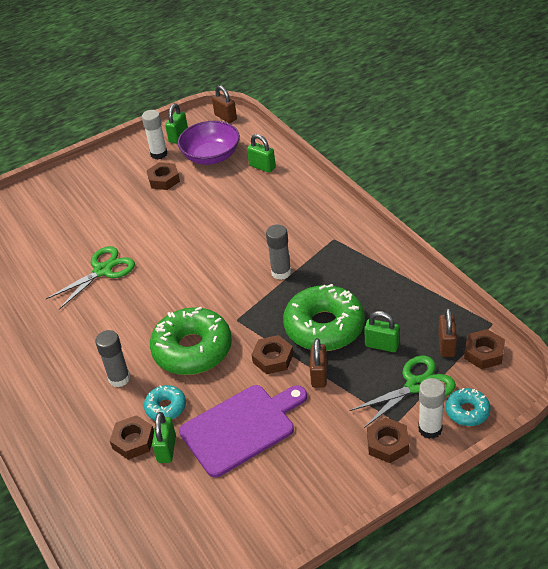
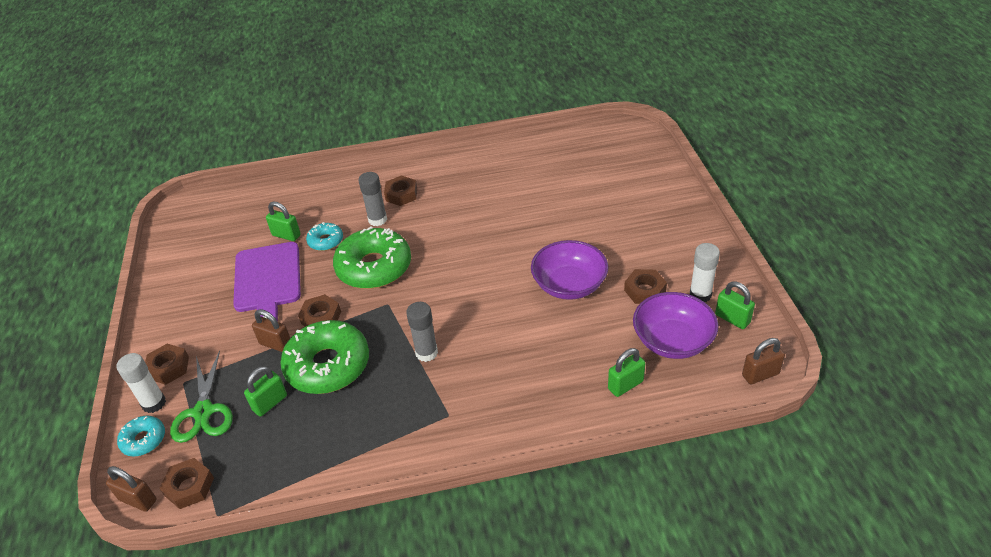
camera: 110 degrees right, 0 degrees up
(103, 270) = (519, 226): green scissors -> none
(133, 441) = (309, 219): brown nut -> brown nut (401, 194)
(171, 219) = (569, 285): none -> purple bowl
(446, 345) = (225, 458): brown padlock -> brown padlock (138, 500)

